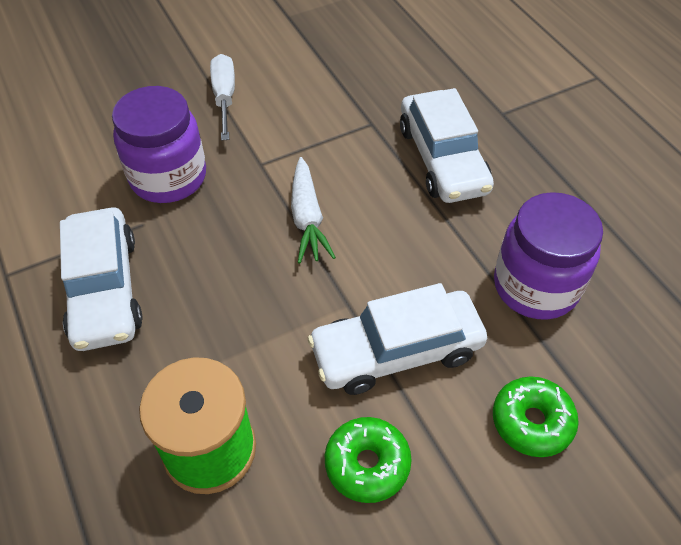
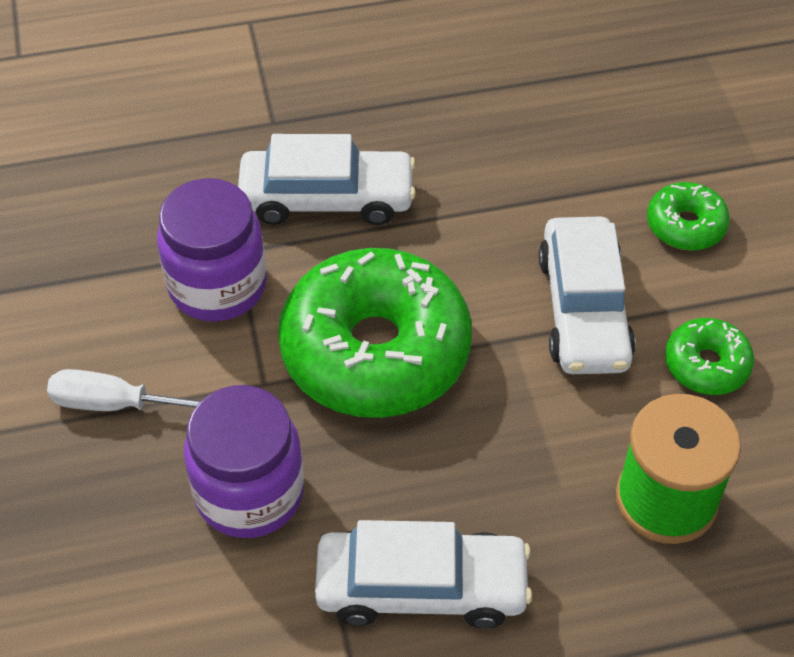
camera: 75 degrees left, 0 degrees up
(307, 218) = (375, 351): white carrot -> green donut
(535, 286) = (533, 173): purple jar -> purple jar (217, 286)

